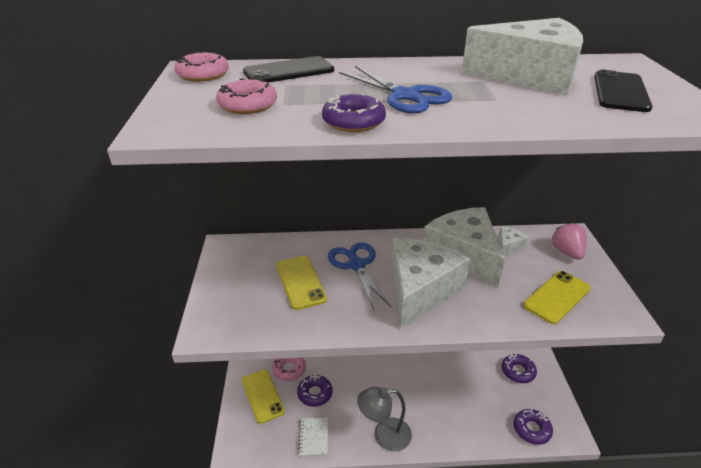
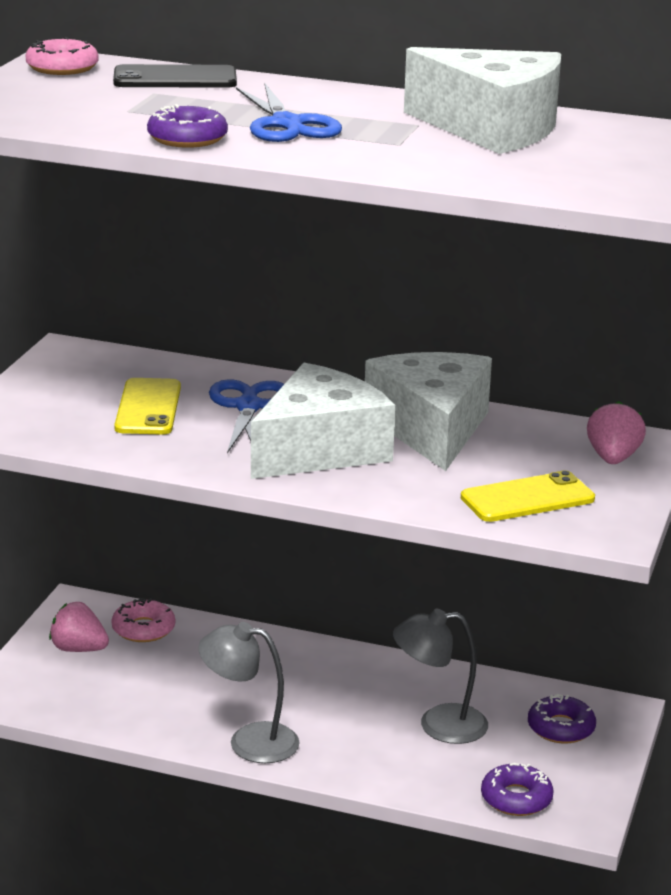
camera: 20 degrees right, 10 degrees down
(247, 105) = (84, 106): pink donut -> none
(262, 396) = (78, 649): yellow phone -> pink strawberry
(314, 437) = (131, 715): white notebook -> none
(315, 393) = (167, 667): purple donut -> none
(465, 389) = (438, 725): none -> grey lamp
(508, 246) = (520, 433): white cheese -> none
(620, 92) = (584, 161): black phone -> none

